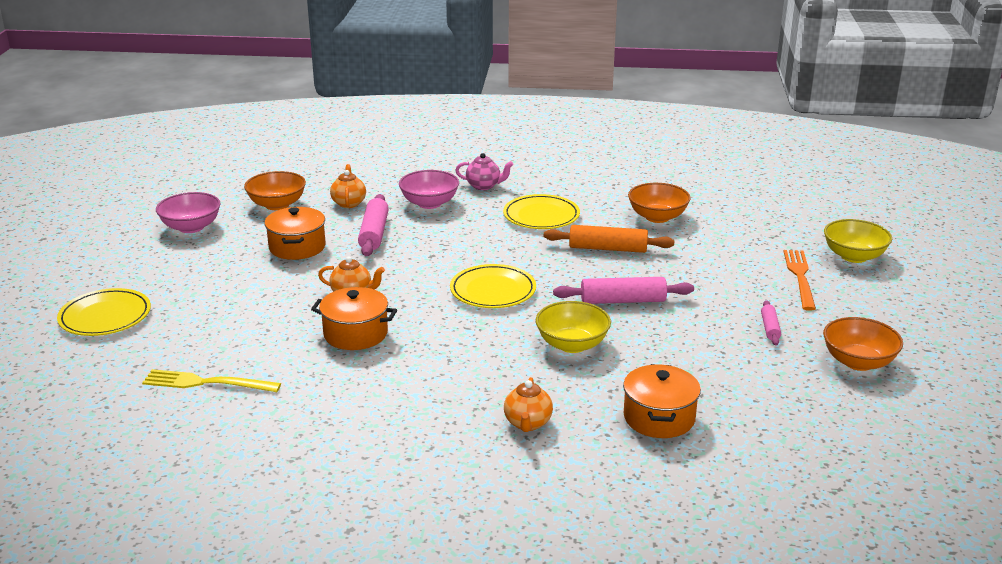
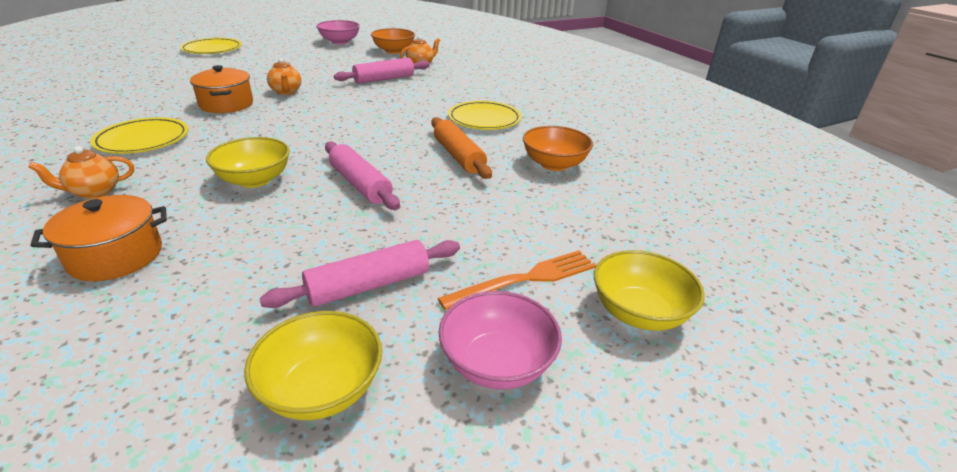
camera: 55 degrees right, 5 degrees up
(206, 383) = (138, 84): yellow fork -> none
(297, 247) = (340, 66): orange pot -> none
(429, 203) = (452, 83): pink bowl -> pink bowl (497, 363)
(484, 186) = (506, 92): pink teapot -> none
(493, 291) = (331, 130): yellow plate -> yellow plate (143, 140)
(770, 328) = (369, 285): pink rolling pin -> pink rolling pin, size x1.81
(858, 362) = (321, 389): orange bowl -> yellow bowl

